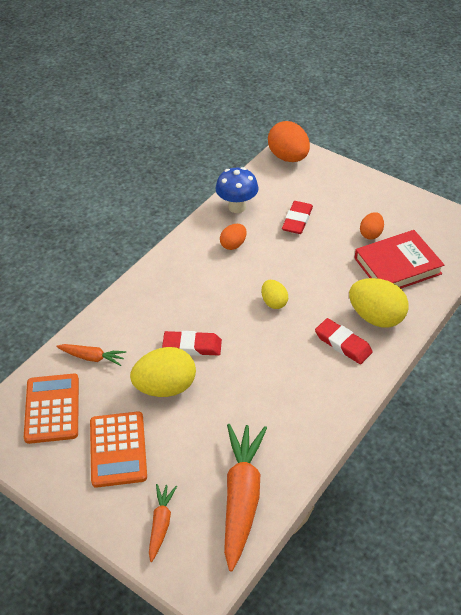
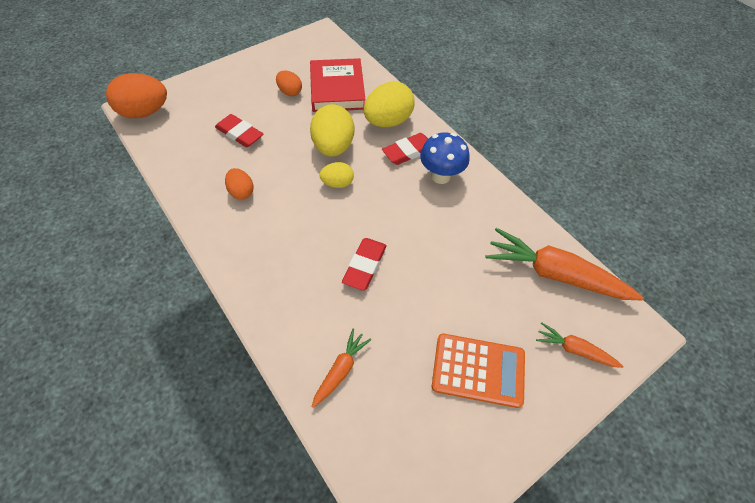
camera: 75 degrees left, 10 degrees up
(52, 409) = (402, 433): orange calculator -> none
(165, 387) = (410, 304): yellow egg -> yellow egg (333, 147)
(237, 207) = (188, 173): blue mushroom -> blue mushroom (440, 176)

